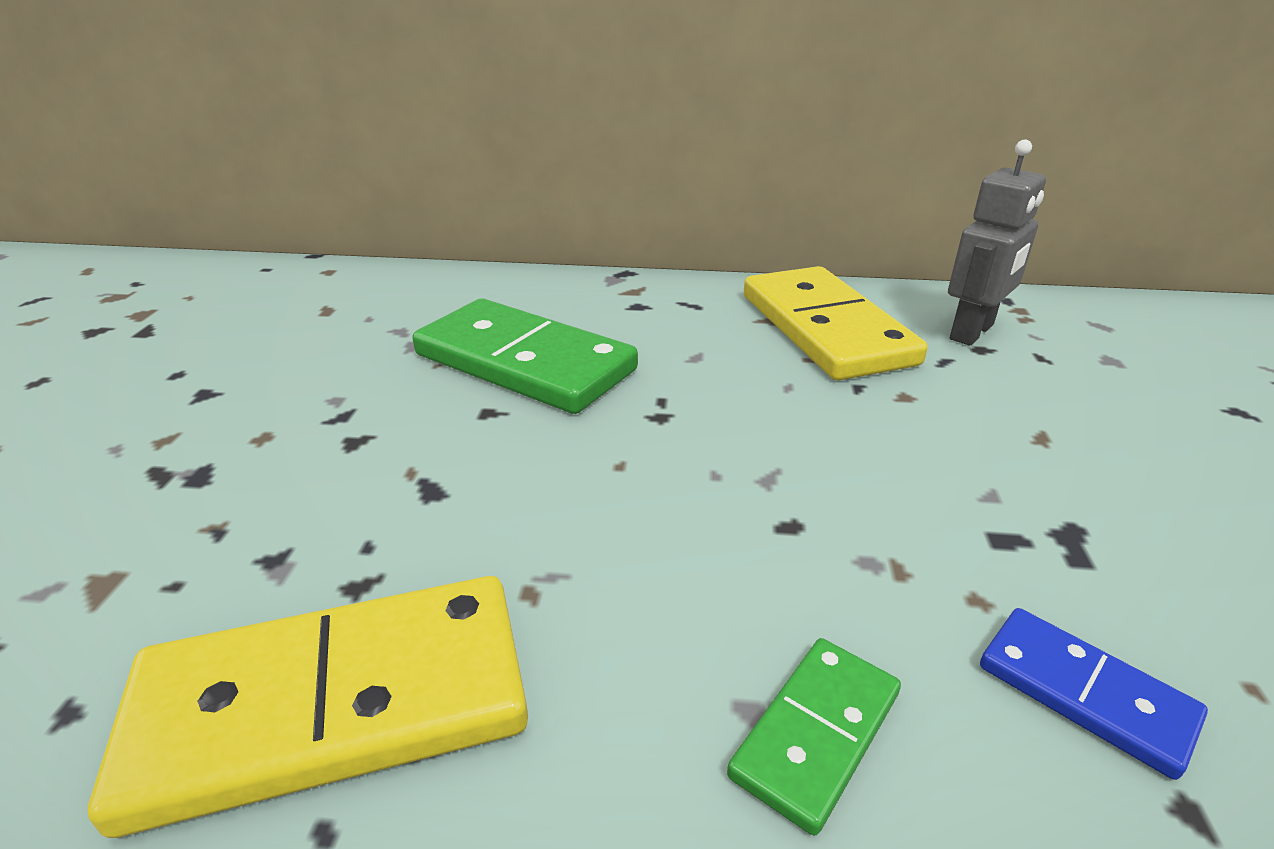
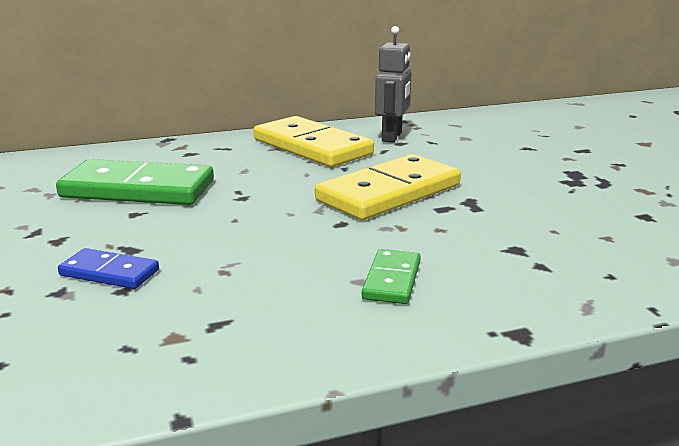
camera: 25 degrees left, 10 degrees down
(333, 705) = (153, 326): yellow domino -> yellow domino (389, 193)
(1085, 693) = (493, 245): blue domino -> blue domino (109, 273)

